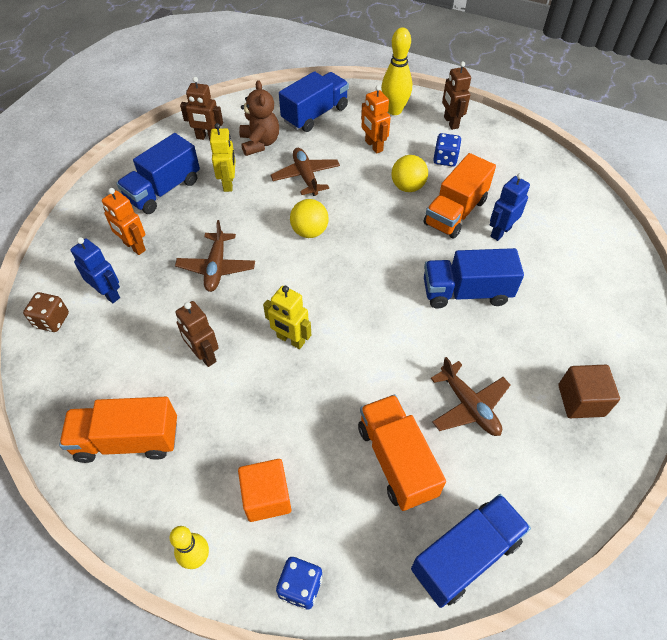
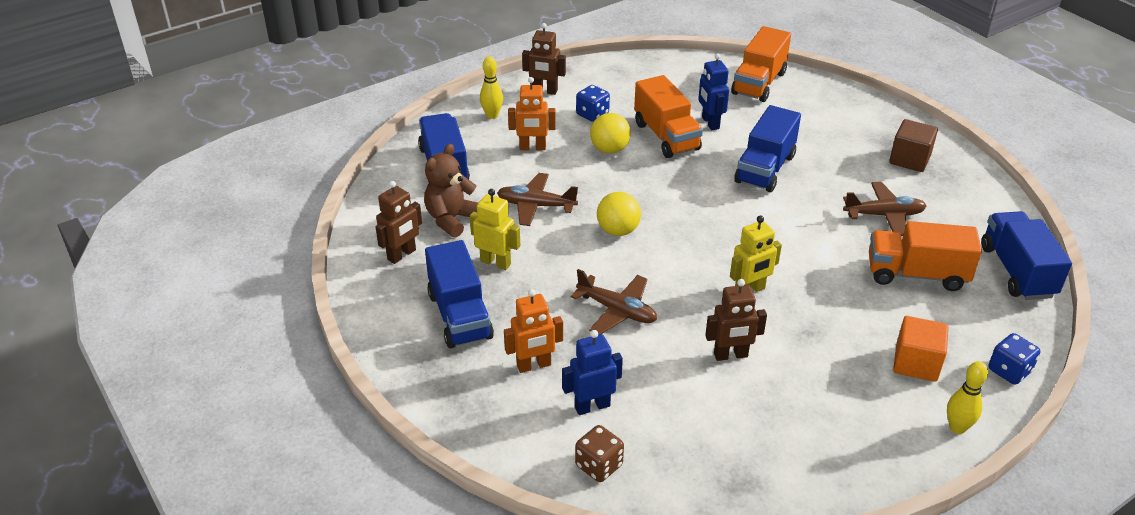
camera: 60 degrees left, 15 degrees down
(128, 440) = (805, 442): orange truck -> orange truck (759, 83)
(260, 143) = (451, 219): brown teddy bear -> brown teddy bear turned 75 degrees counterclockwise
(394, 110) = (492, 115): yellow bowling pin -> yellow bowling pin, size x0.65

